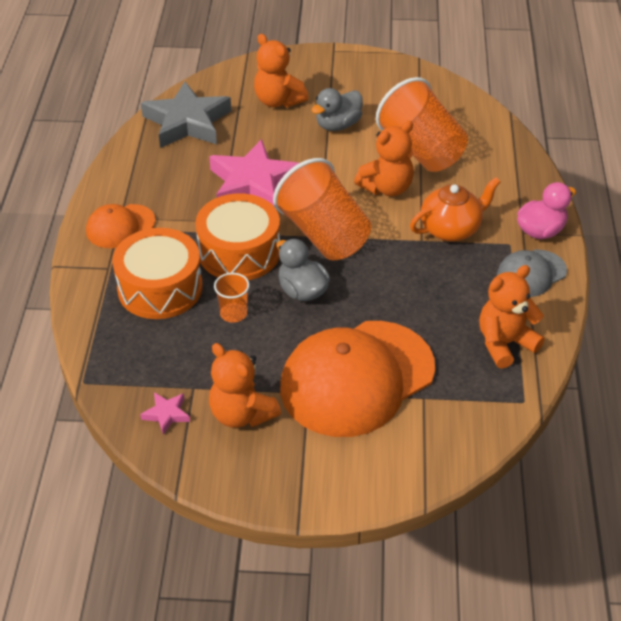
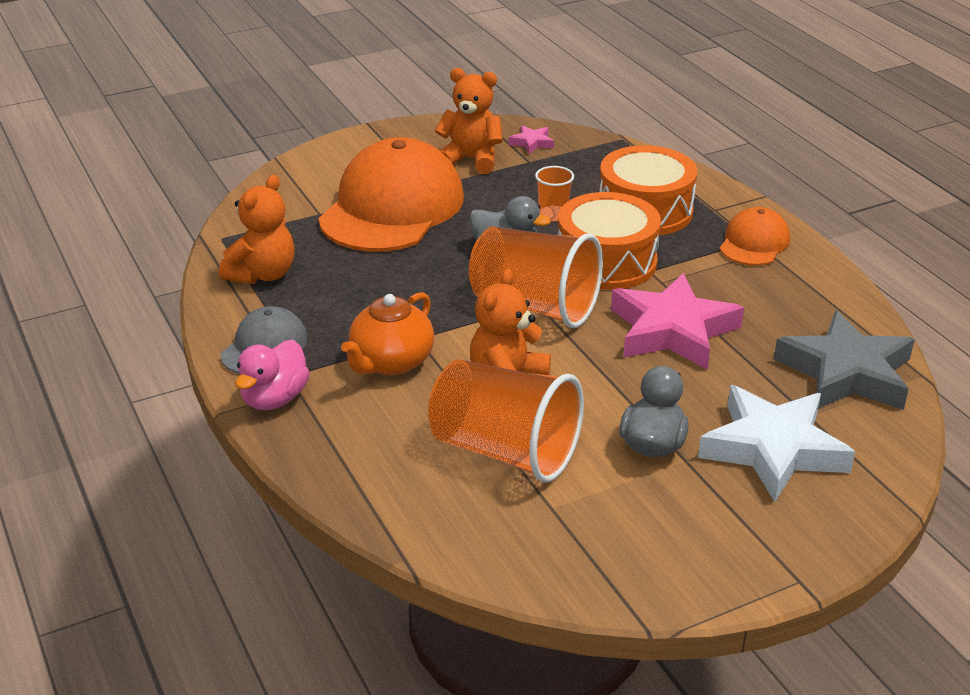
camera: 150 degrees right, 10 degrees down
(278, 101) = (773, 449): orange teddy bear -> white star

